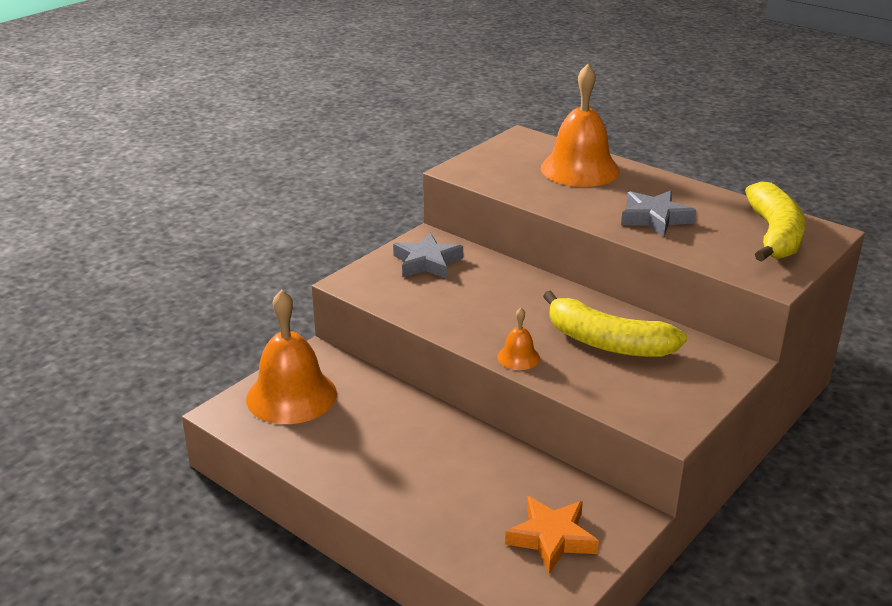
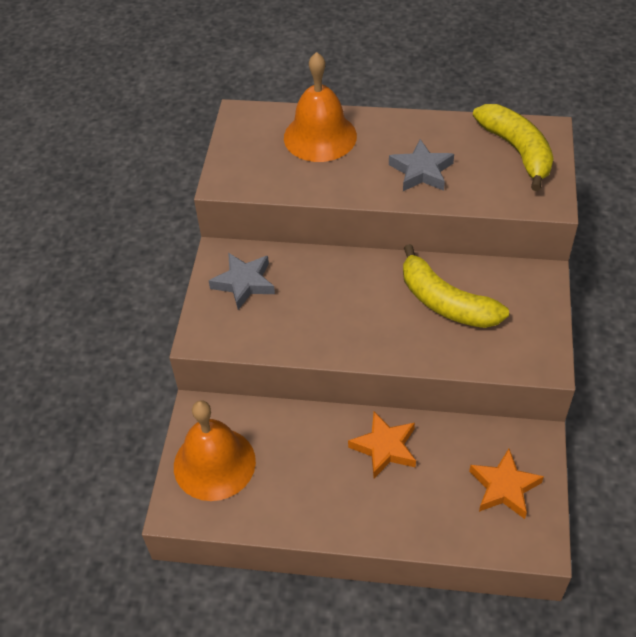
camera: 30 degrees left, 20 degrees up
(458, 453) = (385, 448): none -> orange star
(518, 357) = (395, 351): orange bell -> none
(607, 343) = (445, 302): yellow banana -> yellow banana turned 45 degrees clockwise

